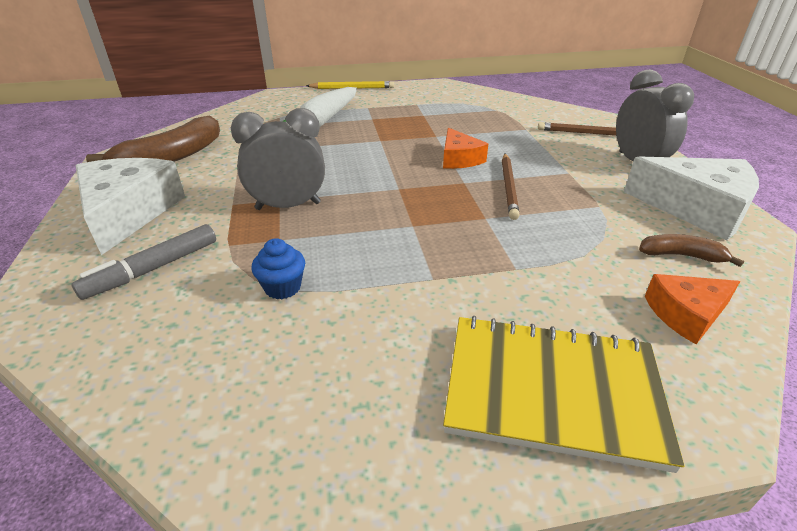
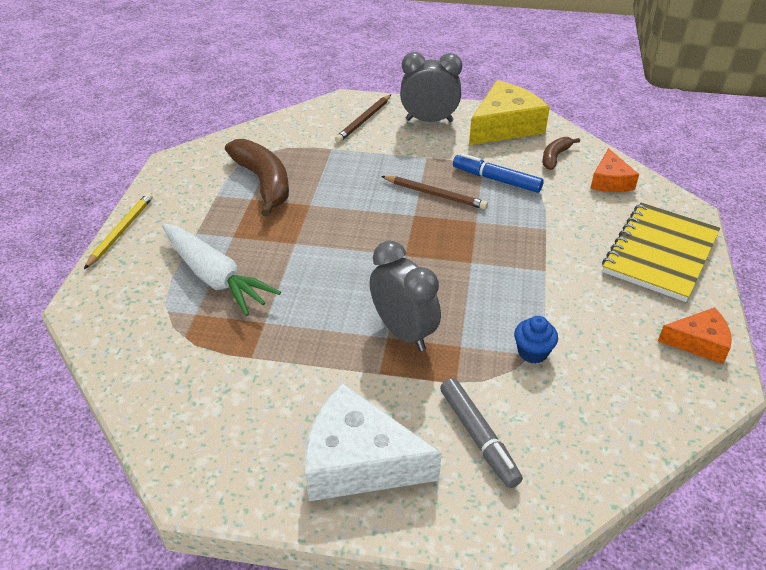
camera: 70 degrees left, 5 degrees up
(172, 157) = (228, 422): brown banana -> brown banana (264, 182)
(288, 206) = (403, 332): grey clock -> grey clock turned 135 degrees clockwise
(459, 159) = (369, 205): orange cheese -> orange cheese (698, 342)
(577, 219) = (496, 180): none -> blue marker
(696, 208) = (504, 126): white cheese -> yellow cheese

